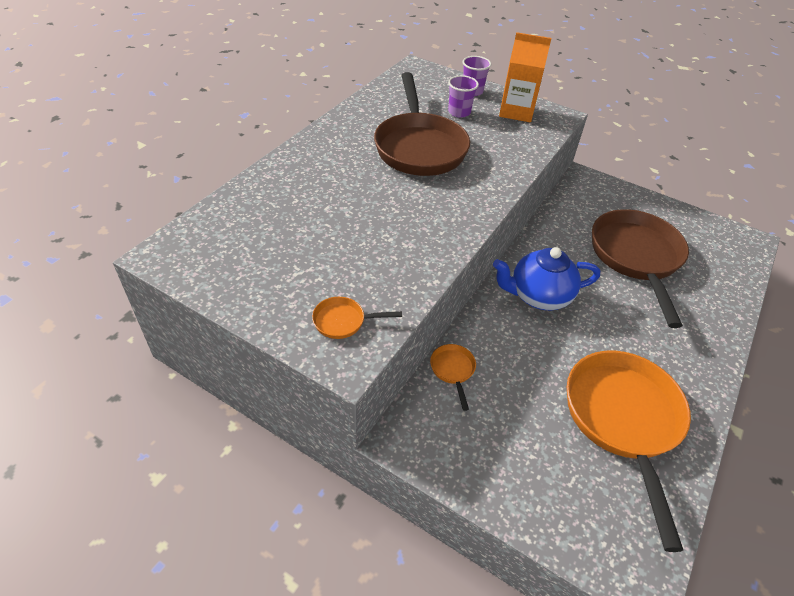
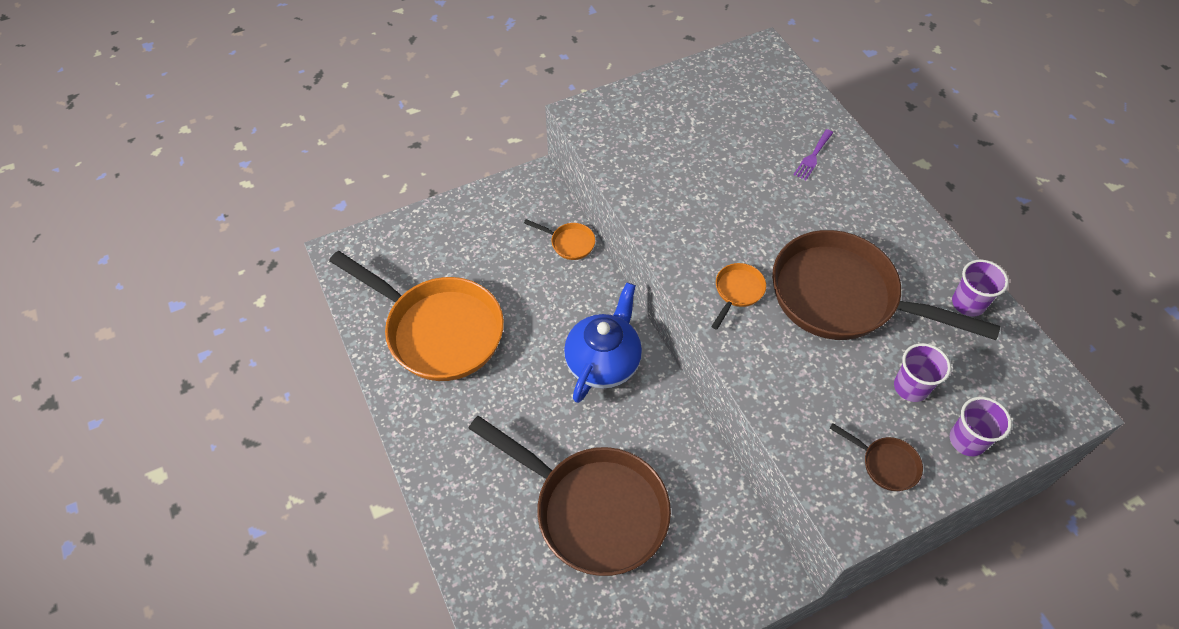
camera: 125 degrees right, 10 degrees up
(293, 190) = (813, 157): none -> purple fork
(343, 321) = (621, 126): orange pan -> orange pan (737, 292)
(377, 103) = (968, 303): none -> purple cup
(516, 111) = (885, 464): orange carton -> brown pan

